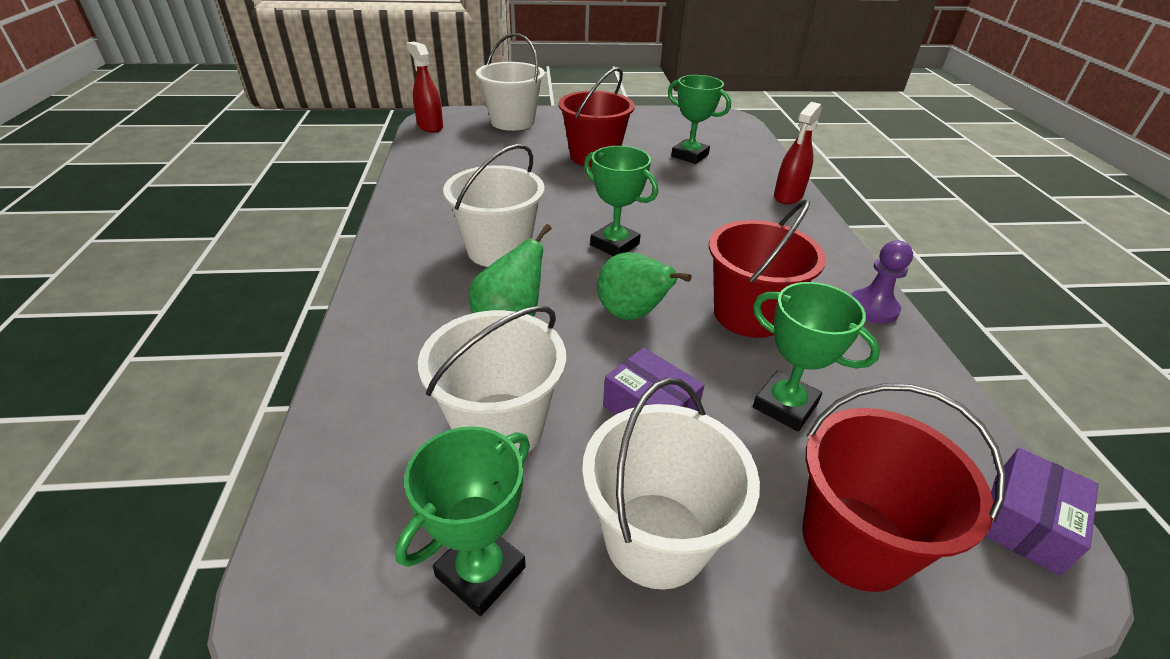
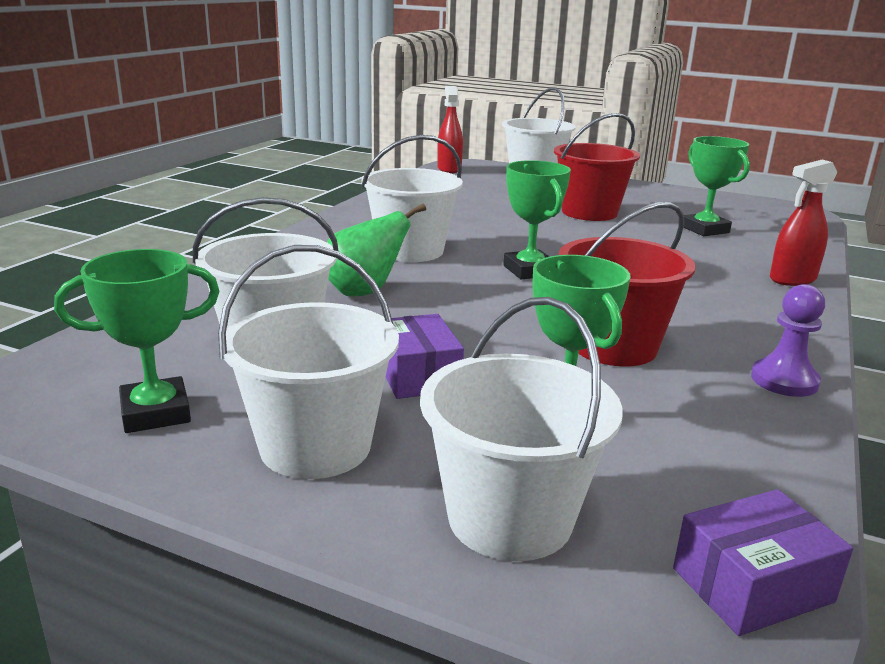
camera: 30 degrees right, 15 degrees down
(632, 315) = (484, 316): green pear -> none
(855, 541) = (510, 518): red bucket -> white bucket

